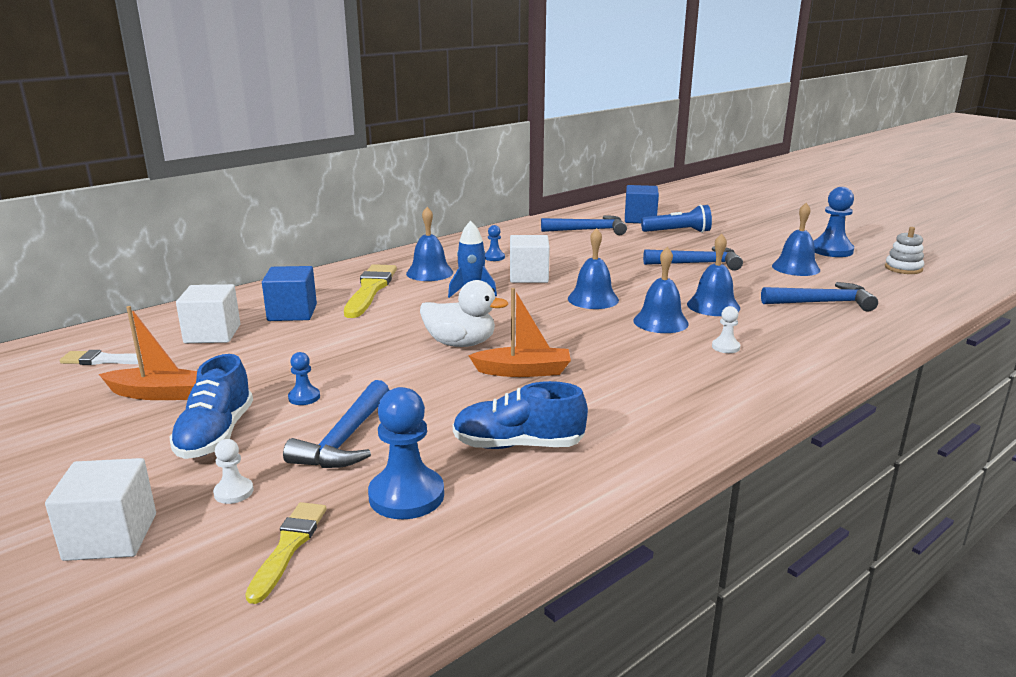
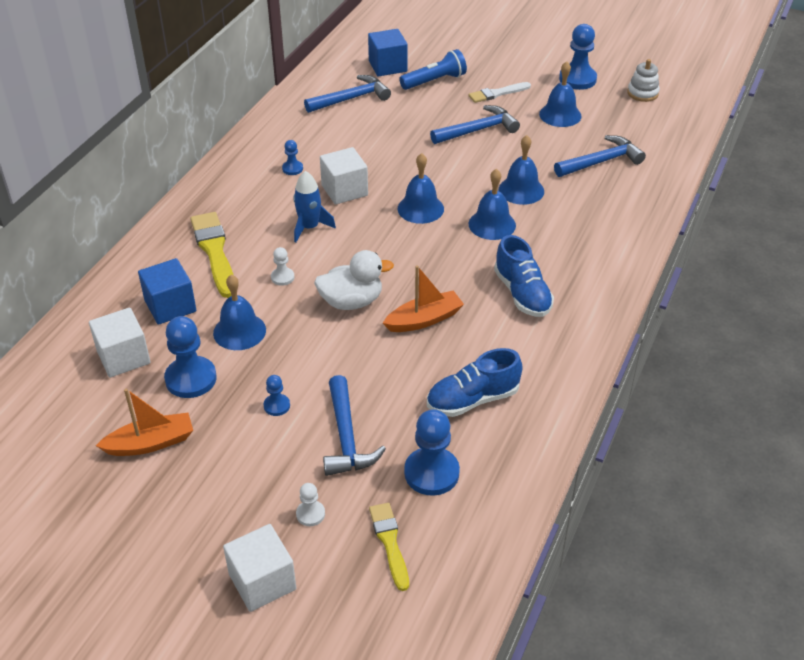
camera: 25 degrees left, 20 degrees up
(107, 360) = (61, 421): white brush -> white brush (497, 93)
(216, 435) = (244, 468): blue shoe -> blue shoe (522, 294)
(250, 360) = (191, 379): none -> blue pawn
(429, 272) = (249, 210): blue bell -> blue bell (239, 331)
(725, 347) = (556, 242): white pawn -> white pawn (282, 277)

